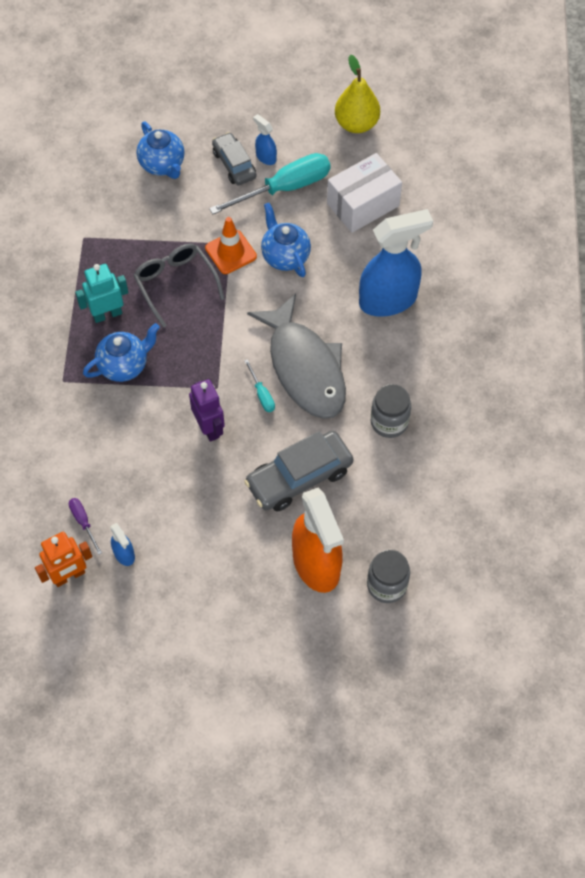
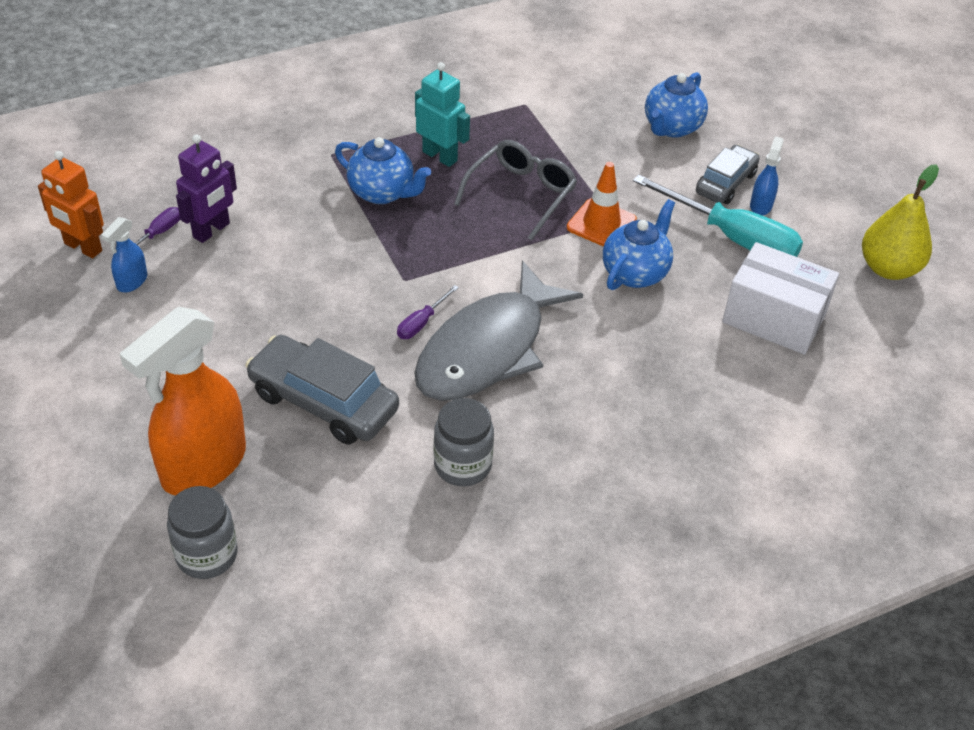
camera: 60 degrees right, 15 degrees down
(209, 428) = (344, 293): purple robot -> purple robot (211, 230)
(262, 394) = (421, 323): turquoise screwdriver -> purple screwdriver
(388, 300) = (651, 396): blue spray bottle -> none

